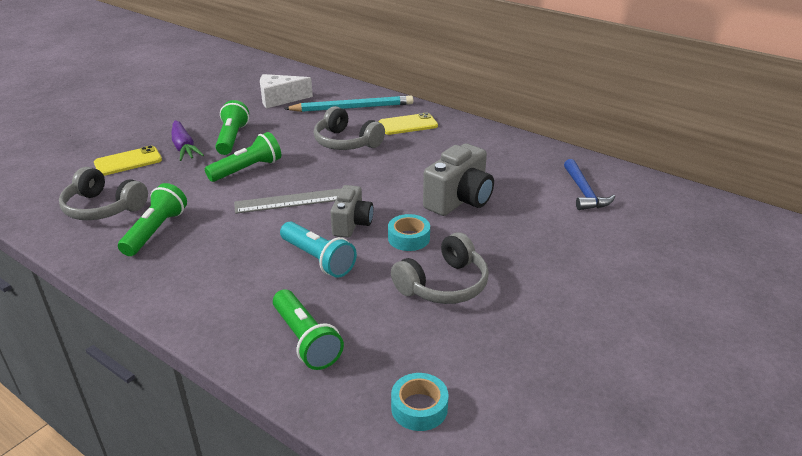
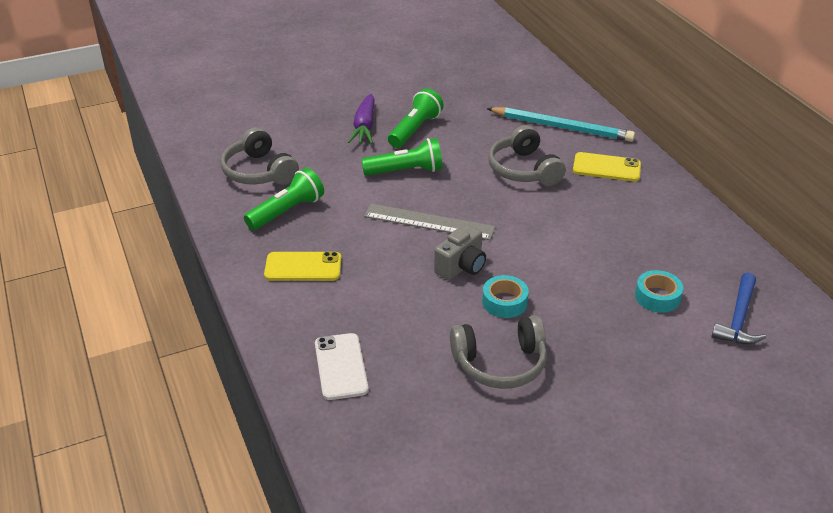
camera: 30 degrees right, 5 degrees up
(128, 161) = (307, 127): yellow phone -> yellow phone (303, 267)
(280, 99) = (493, 94): white cheese -> none
(306, 340) = (341, 366): green flashlight -> white phone
(318, 259) = (405, 292): turquoise flashlight -> none
(419, 408) = (389, 467): turquoise tape -> turquoise tape (657, 297)
(459, 200) = (589, 279): grey camera -> none

